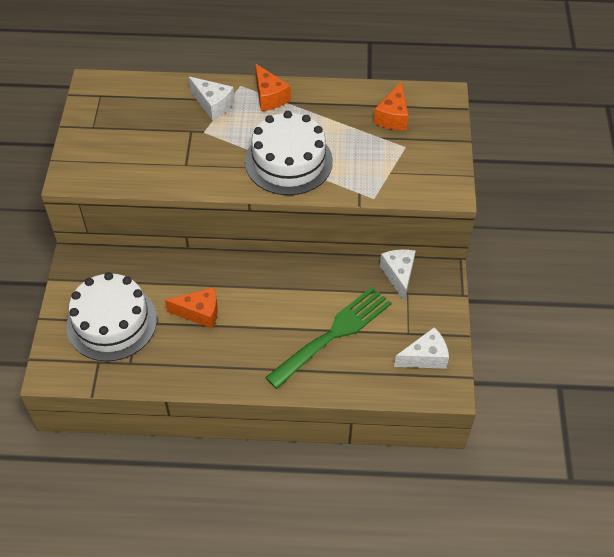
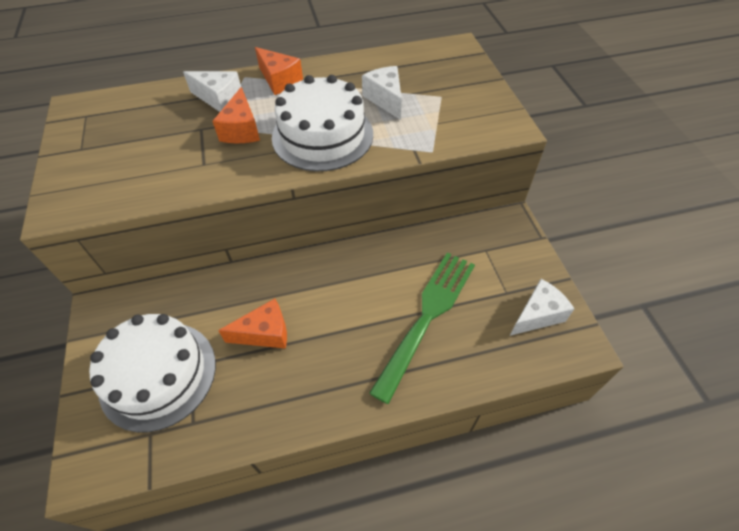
camera: 15 degrees left, 0 degrees up
(393, 117) = (415, 73): orange cheese -> orange cheese (242, 130)
(398, 275) = (468, 234): white cheese -> white cheese (385, 99)

